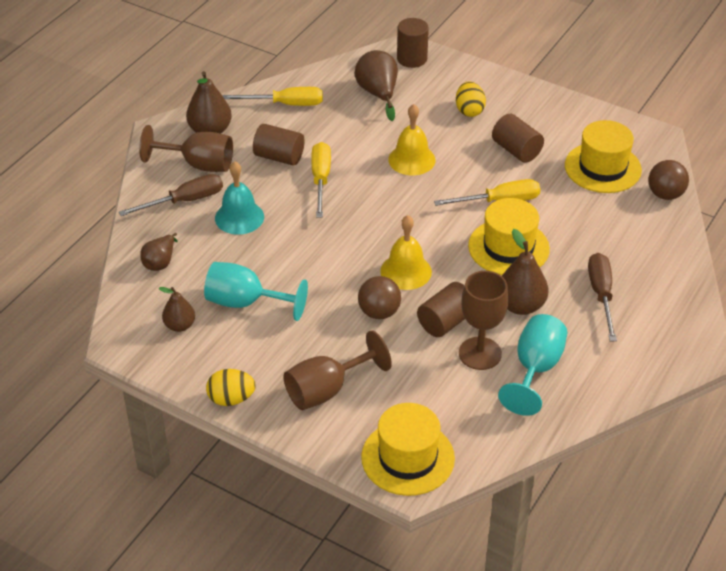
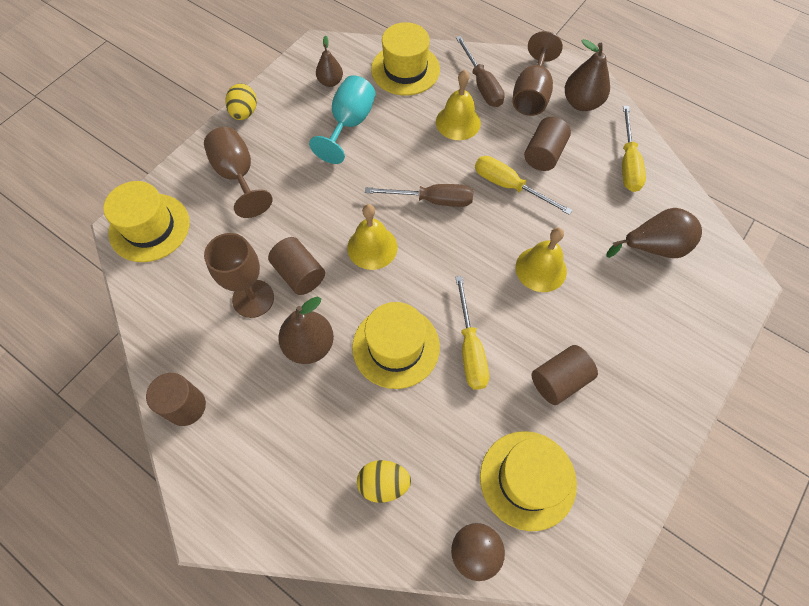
camera: 95 degrees right, 20 degrees up
(160, 262) = (405, 69): brown pear -> yellow hat
(239, 217) = (458, 122): turquoise bell -> yellow bell
(321, 179) = (509, 186): yellow screwdriver -> yellow screwdriver turned 150 degrees counterclockwise
(379, 312) = (321, 220): brown ball -> none
(412, 59) = (726, 287): brown cylinder -> brown cylinder (186, 406)
(469, 111) = (631, 338): yellow egg -> yellow egg (383, 483)
(535, 369) = (222, 345): turquoise goblet -> none
(601, 295) = (311, 432): brown screwdriver -> brown screwdriver (432, 200)

